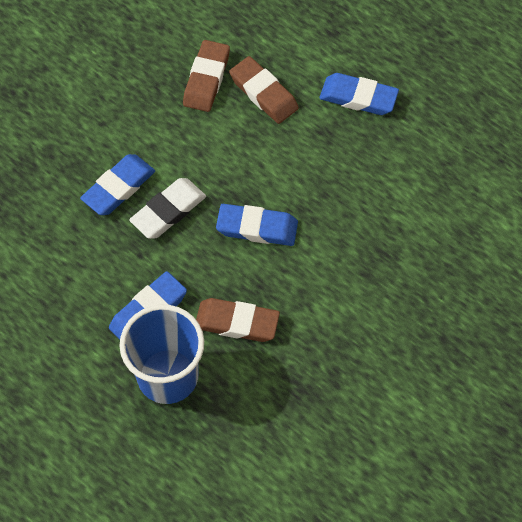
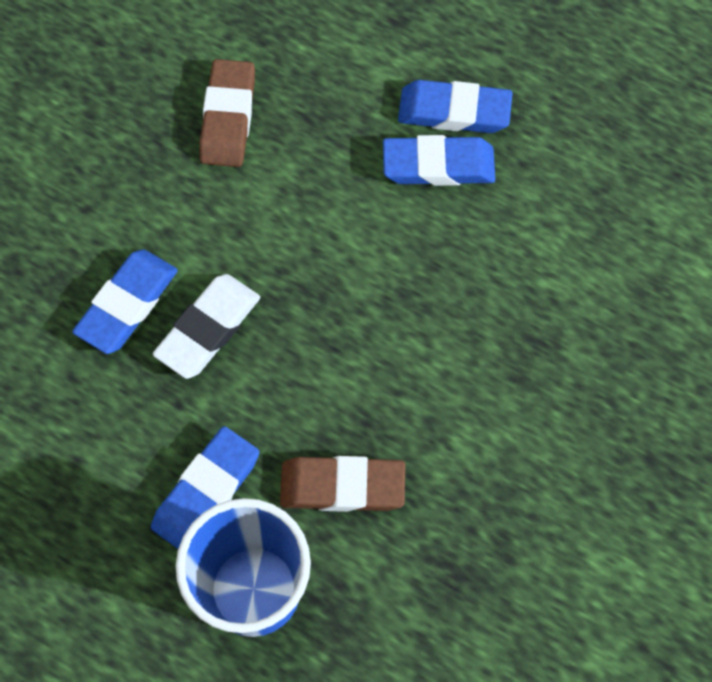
camera: 10 degrees left, 5 degrees up
(257, 228) = (344, 333): blue eraser -> blue eraser (438, 165)
(263, 93) = (315, 126): brown eraser -> none

